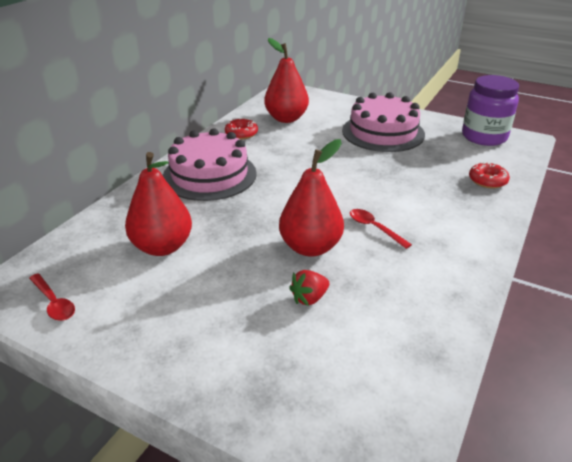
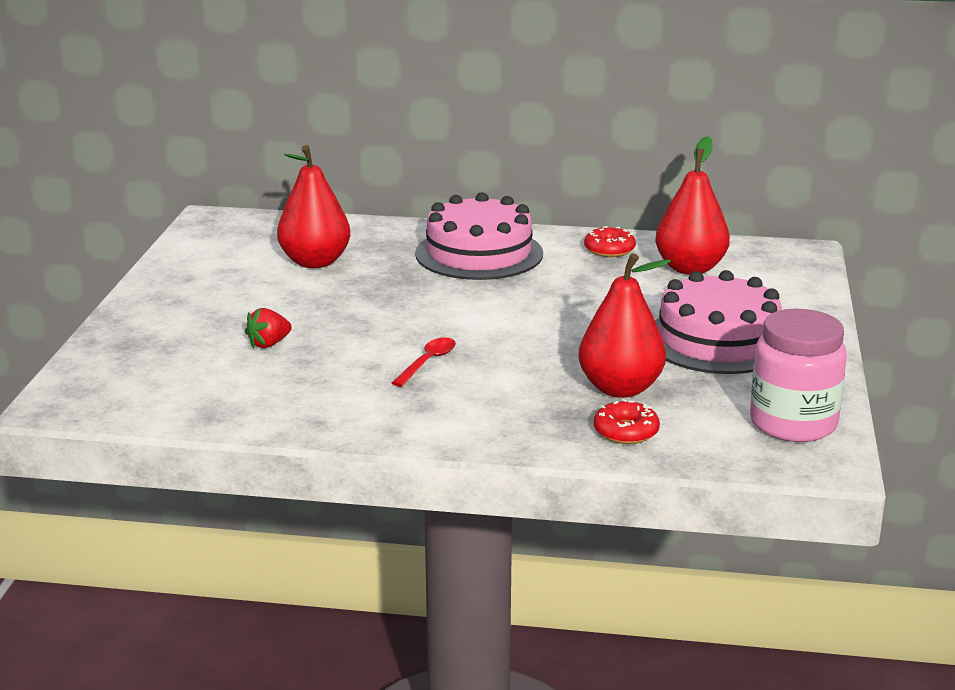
camera: 70 degrees right, 10 degrees down
(54, 303) = (206, 240): red spoon -> none
(309, 298) = (269, 344): red strawberry -> red strawberry turned 75 degrees counterclockwise
(310, 247) = (361, 332): red pear -> red pear (620, 388)
(484, 137) = (793, 423): purple jar -> pink jar

